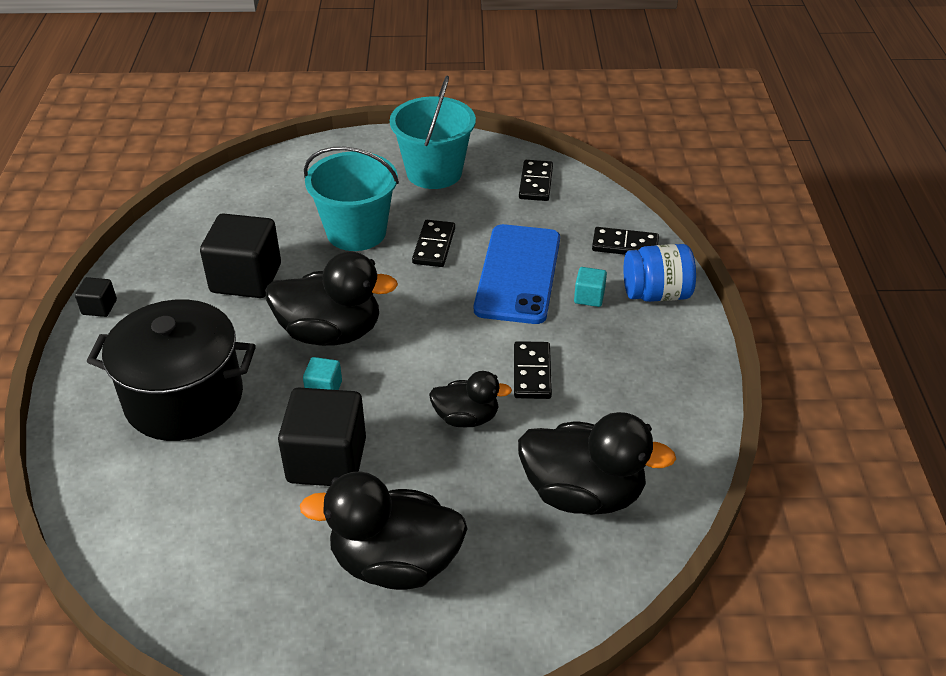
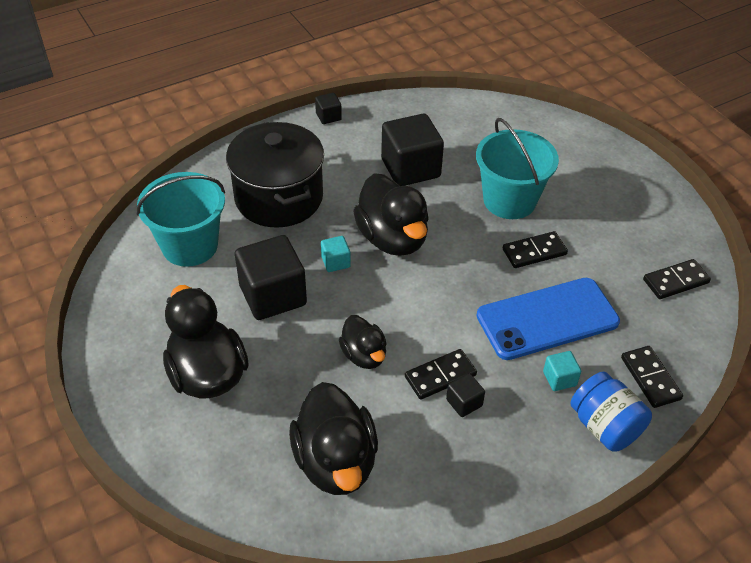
camera: 60 degrees right, 5 degrees up
(434, 172) = (623, 211): turquoise bucket -> turquoise bucket (190, 246)
(574, 370) = (464, 403): none -> black cube

